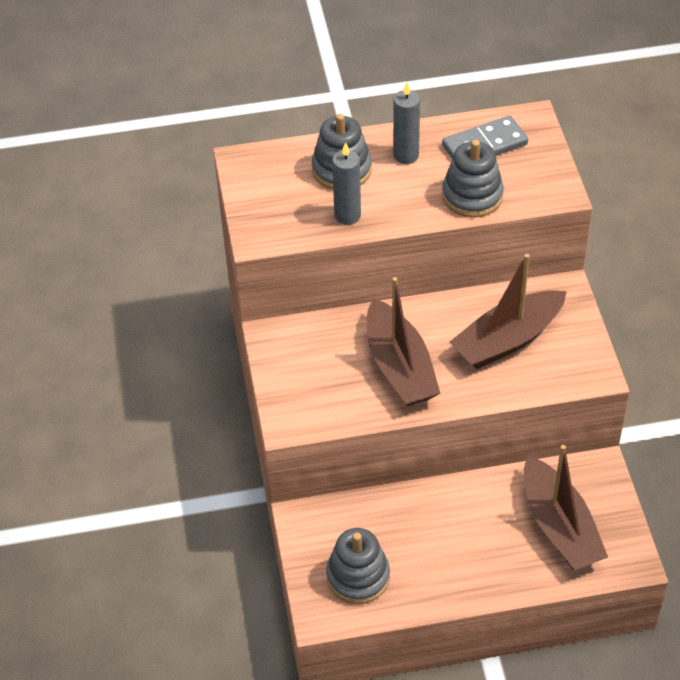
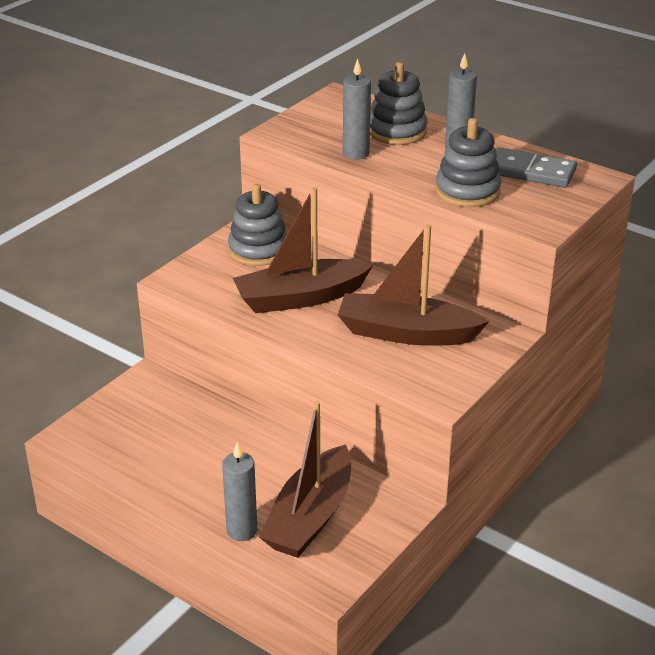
camera: 45 degrees right, 15 degrees down
(358, 577) = (124, 435): grey stacking toy -> grey stacking toy (258, 250)
(399, 367) = (300, 298): brown boat -> brown boat turned 45 degrees clockwise
(535, 575) = (242, 530): none -> grey candle

